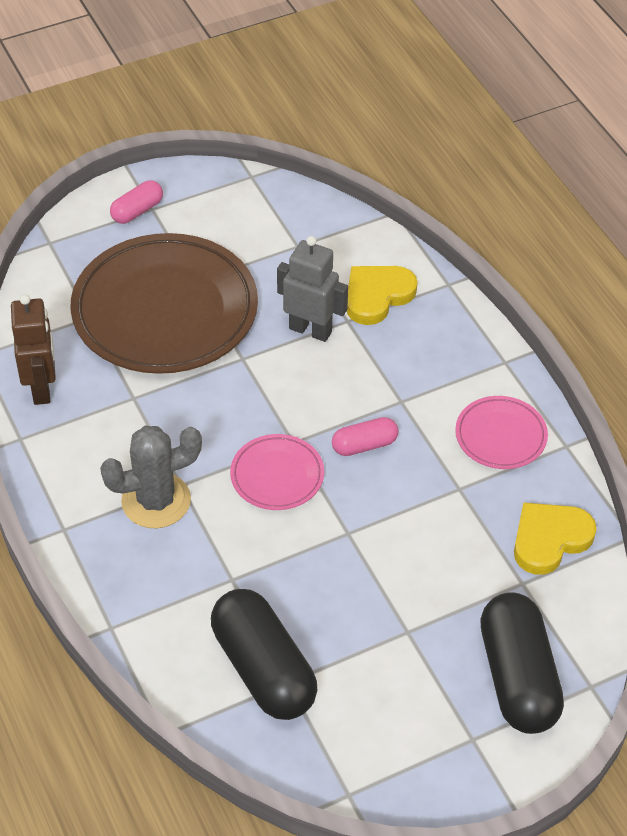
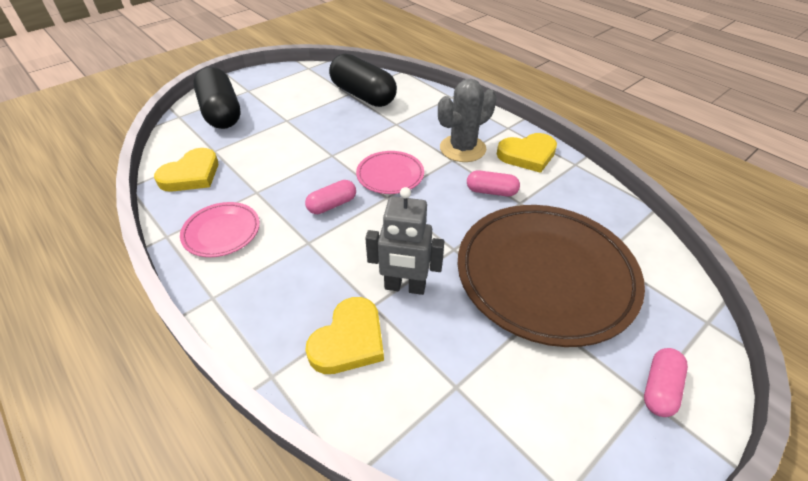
camera: 165 degrees right, 5 degrees down
(42, 388) = (590, 195): brown robot -> none
(73, 468) = (527, 155): none -> yellow heart
(159, 420) = (491, 191): none -> pink capsule

